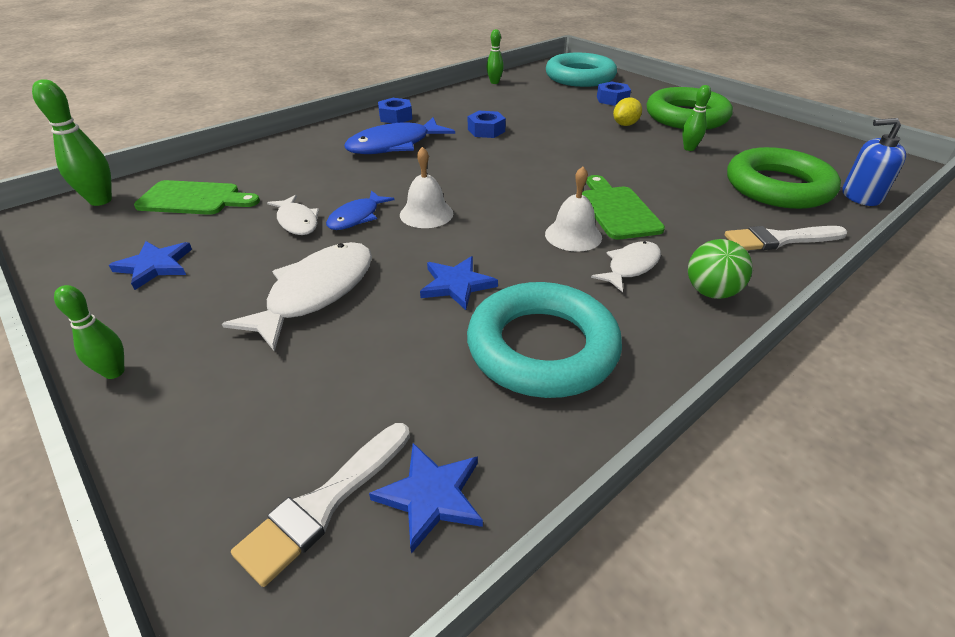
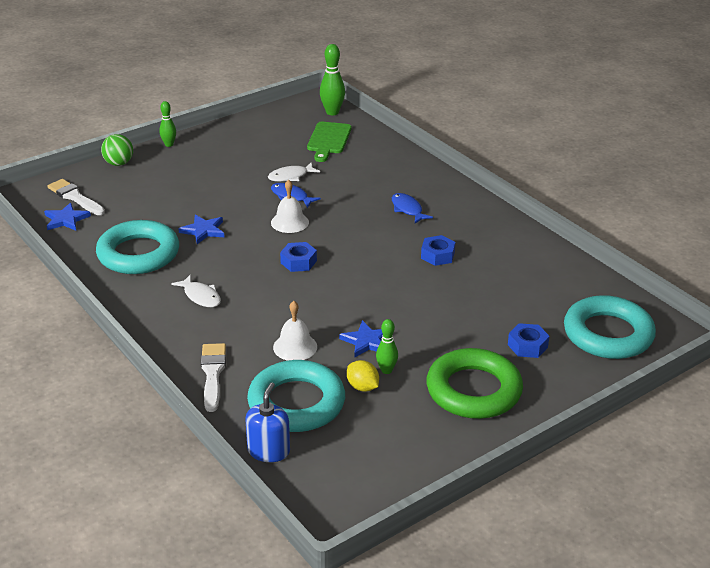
camera: 95 degrees right, 5 degrees down
(155, 266) = (252, 140): blue star -> blue star (367, 341)
(316, 293) = (211, 187): white fish -> none
(394, 145) = (407, 209): blue fish -> blue fish, size x0.58
(395, 117) = (472, 209): blue nut -> blue nut (298, 262)
(494, 82) = (578, 270): green bowling pin -> none
(573, 235) = (245, 279): white bell -> white bell (295, 347)
(617, 210) = (276, 304): green cutting board -> none
(625, 124) = (450, 341): yellow lemon -> yellow lemon (362, 387)
(711, 292) = (163, 323): green ball -> green ball (119, 163)
(777, 187) = (296, 403): green ring -> turquoise ring

